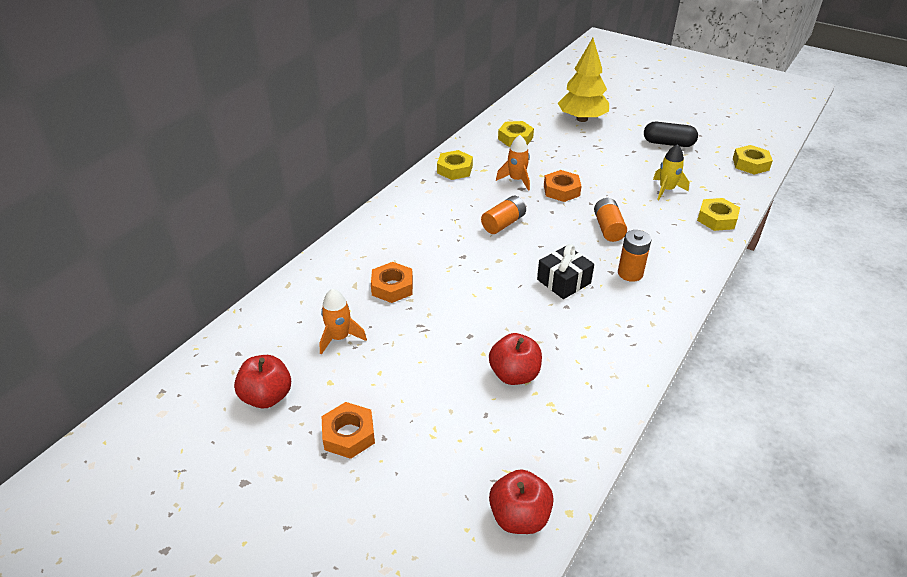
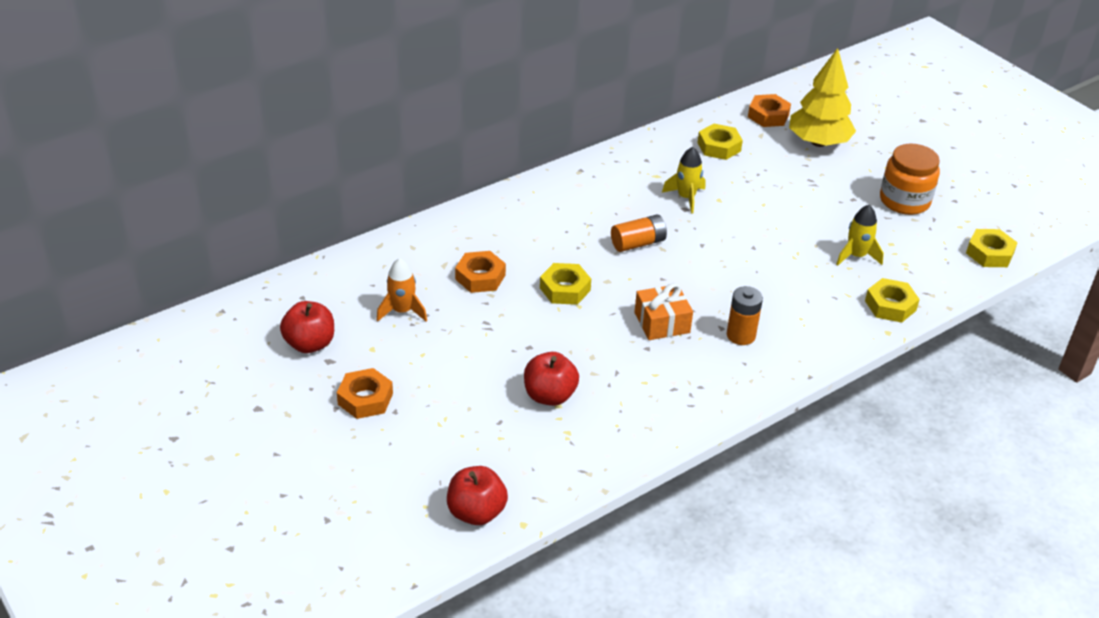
camera: 20 degrees right, 0 degrees up
(455, 169) = (623, 167): yellow nut -> yellow nut (565, 289)
(516, 180) = (686, 198): orange rocket -> yellow rocket
(561, 190) = (730, 223): orange nut -> orange nut (768, 115)
(563, 281) = (662, 322): black gift -> orange gift
(608, 228) = (753, 281): orange battery -> none
(668, 143) = (904, 201): black capsule -> orange jar

